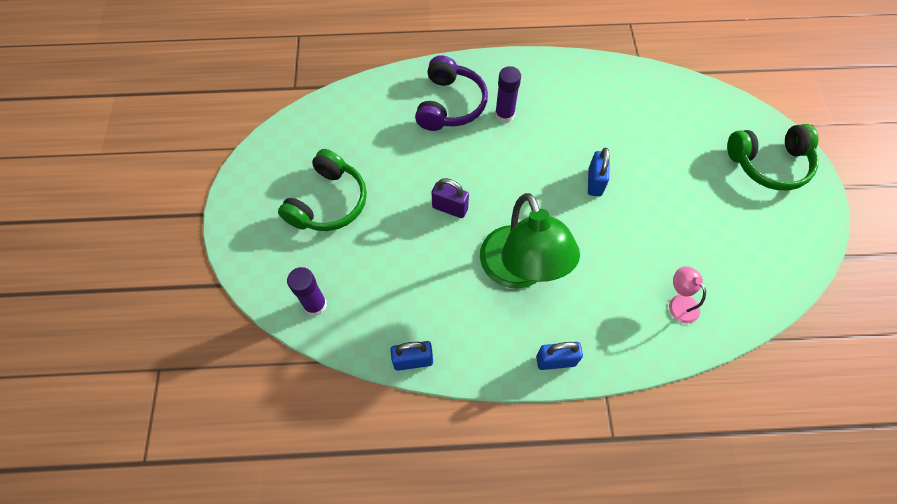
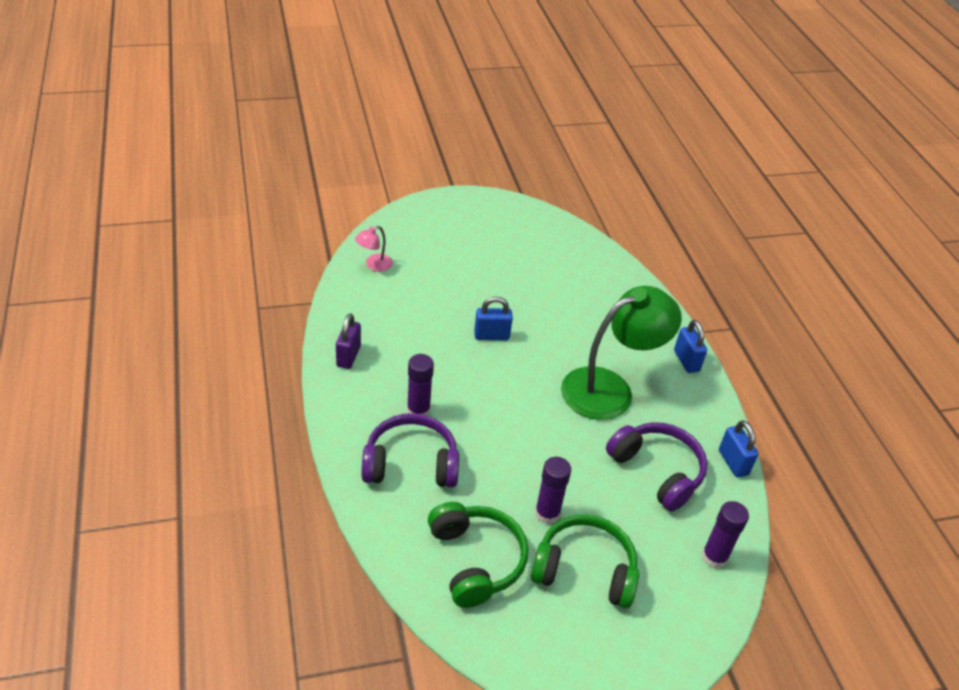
camera: 105 degrees left, 20 degrees down
(385, 187) = (547, 513): none -> purple glue stick
(414, 285) = (657, 471): none -> purple headphones
(450, 208) = (556, 450): purple padlock -> purple padlock (348, 356)
(679, 303) = (601, 284): pink lamp -> pink lamp (374, 265)
(769, 163) = (440, 222): green headphones -> green headphones (475, 560)

